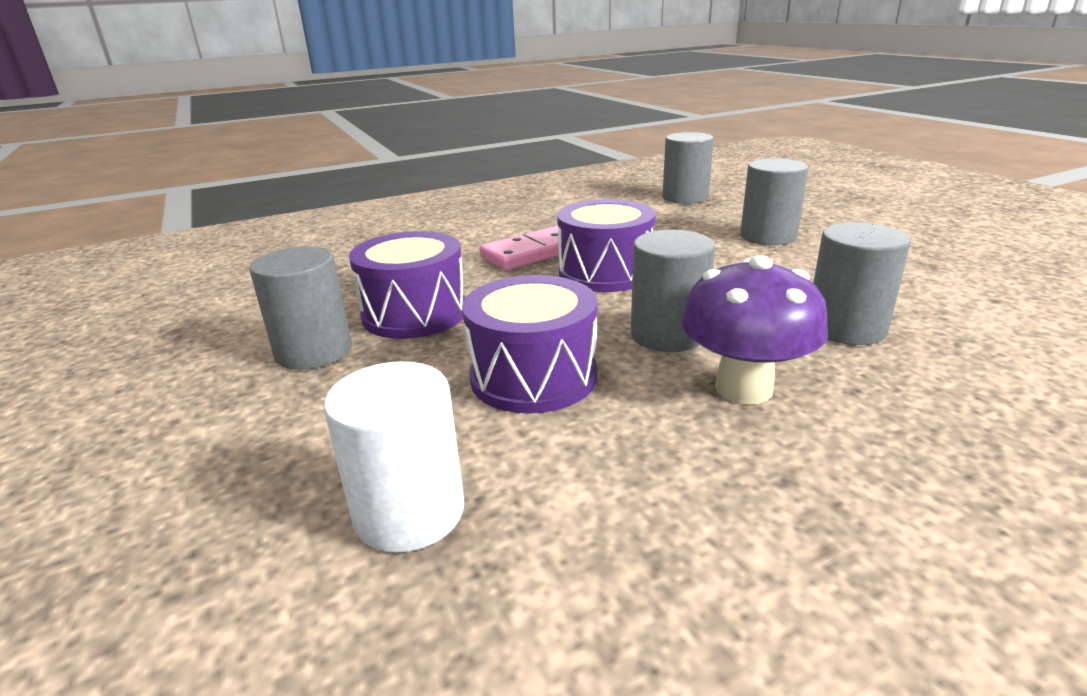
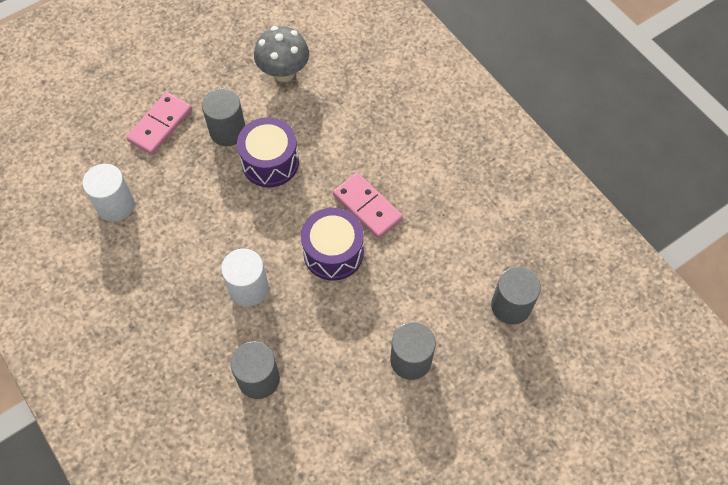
camera: 80 degrees right, 35 degrees up
(218, 434) = (160, 125): none -> pink domino
(240, 301) = (284, 72): none -> grey mushroom
(533, 376) = (205, 230): purple drum -> none
(668, 335) = (248, 288): grey cylinder -> white cylinder
(743, 388) = (196, 319): purple mushroom -> none

